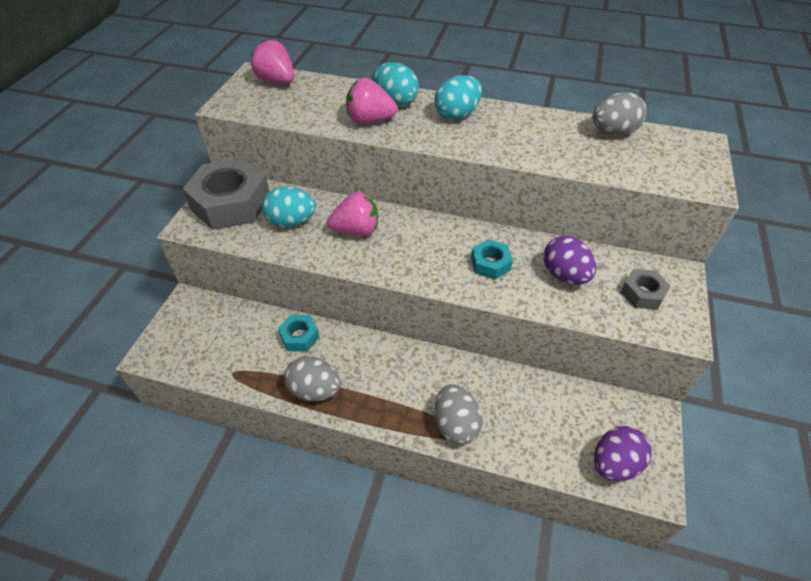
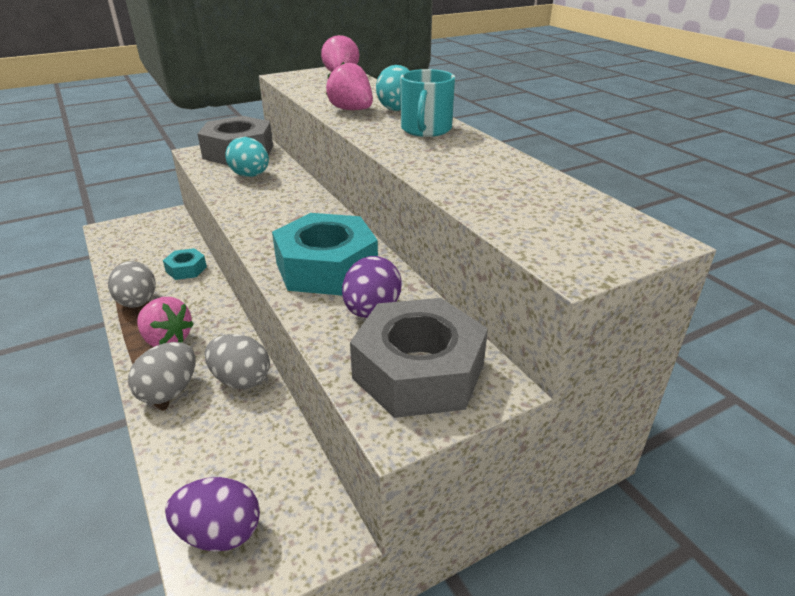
camera: 45 degrees right, 15 degrees down
(356, 230) = (278, 199): pink strawberry -> pink strawberry (167, 340)
(457, 115) = (425, 129): turquoise egg -> turquoise mug
(490, 264) = (326, 267): turquoise nut -> turquoise nut, size x2.08
(613, 132) = (554, 190): grey egg -> grey egg (241, 380)
(642, 293) = (419, 371): grey nut -> grey nut, size x2.08

